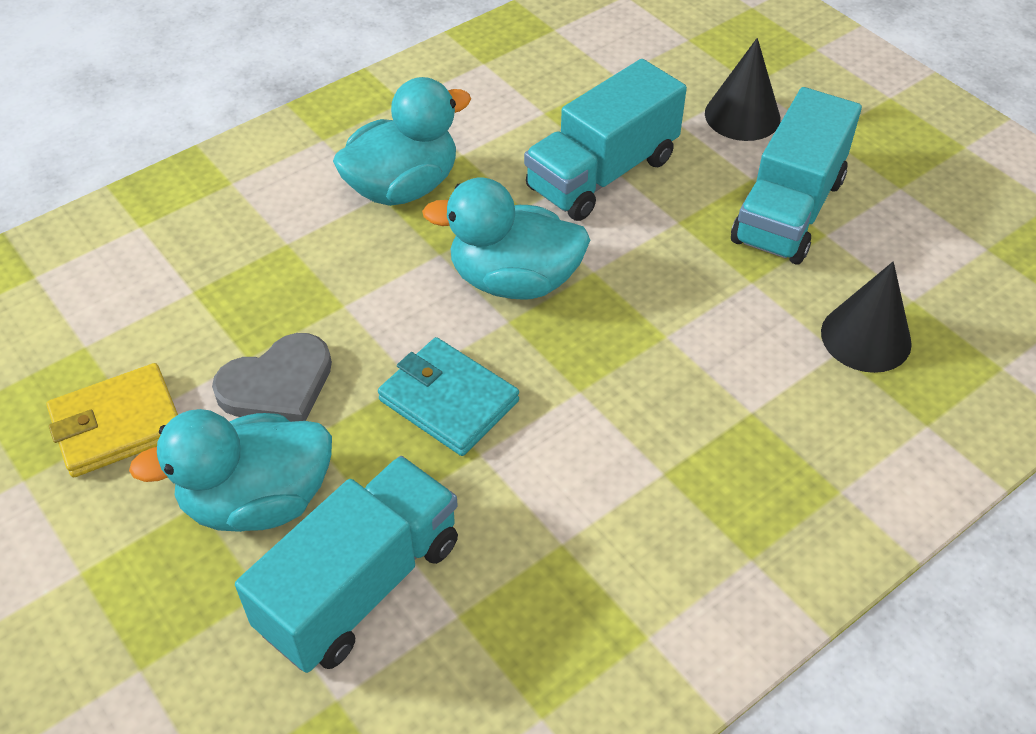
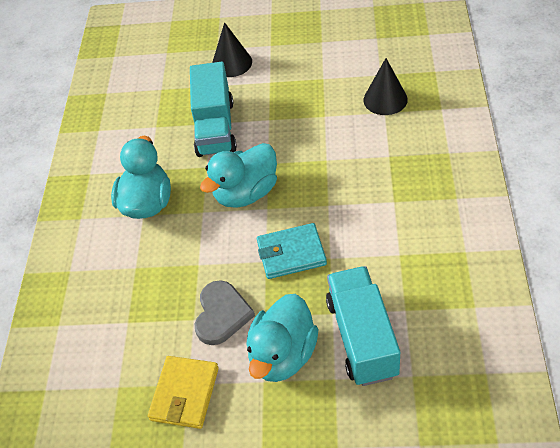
camera: 45 degrees left, 0 degrees up
(788, 210) = (298, 81): turquoise truck -> none

